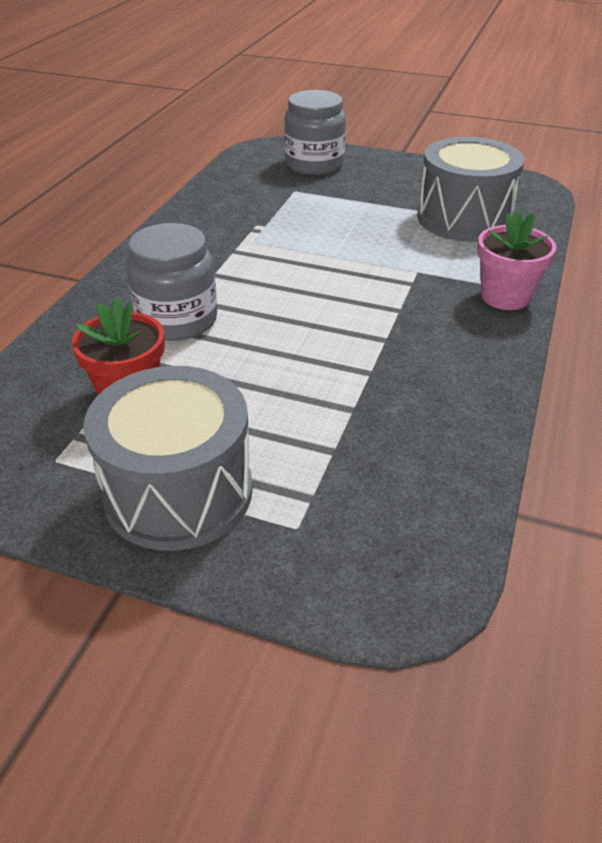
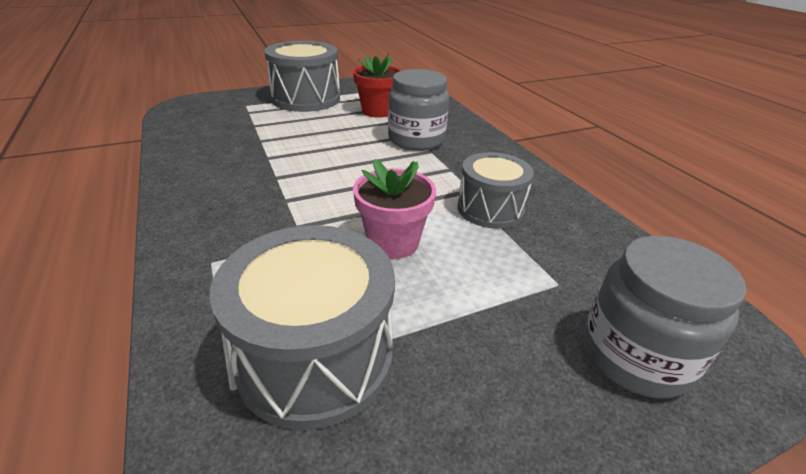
camera: 135 degrees right, 5 degrees down
(250, 234) = (490, 209): none -> grey drum
(505, 296) = (195, 252): pink flower pot -> pink flower pot (393, 242)

